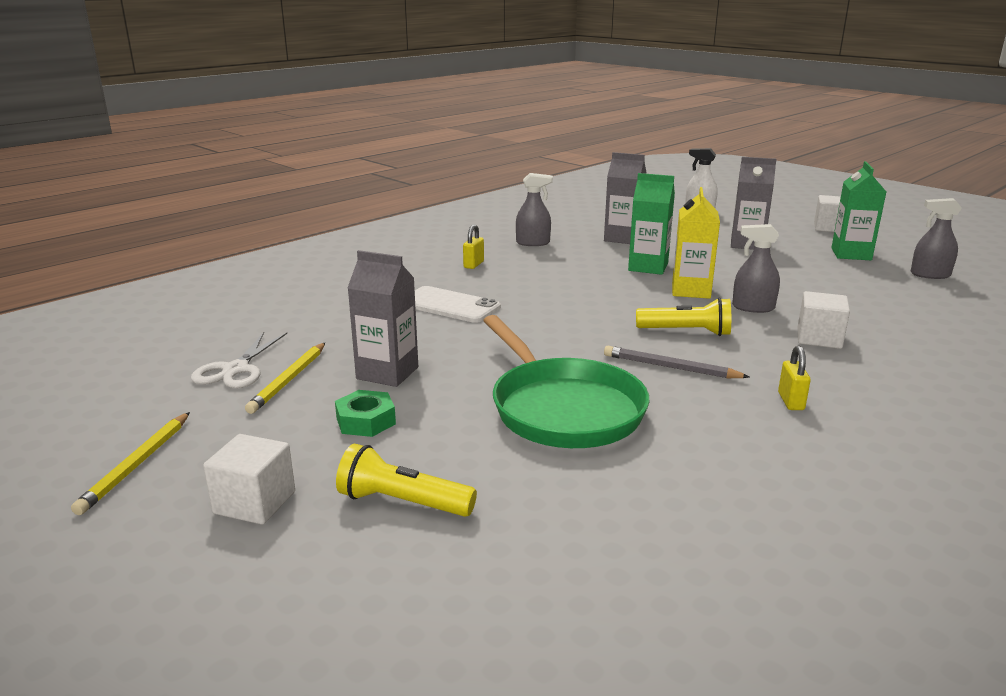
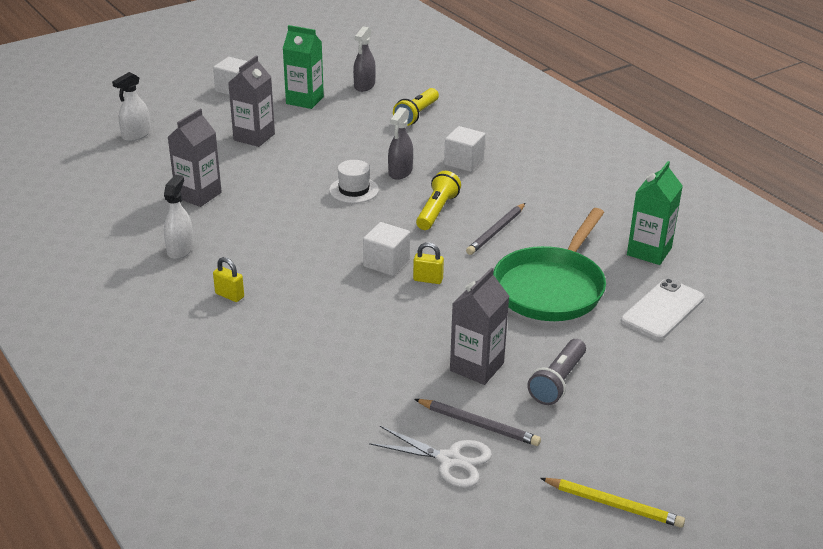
camera: 80 degrees left, 10 degrees up
(254, 502) = (666, 436): white cube -> white cube (386, 263)
(289, 380) = (478, 425): yellow pencil -> grey pencil
(366, 421) = (558, 381): green nut -> grey flashlight
(403, 502) = (666, 368): yellow flashlight -> yellow flashlight (417, 115)
(449, 305) = (338, 321): white phone -> white phone (662, 309)
(533, 243) = (180, 249): grey spray bottle -> white spray bottle
(563, 408) = (551, 288): green pan -> green pan turned 135 degrees clockwise
(648, 267) = (288, 198): green carton -> green carton (649, 251)
(691, 290) = (354, 190): yellow carton -> white hat
(790, 401) = (554, 198): yellow padlock -> yellow padlock (428, 279)

